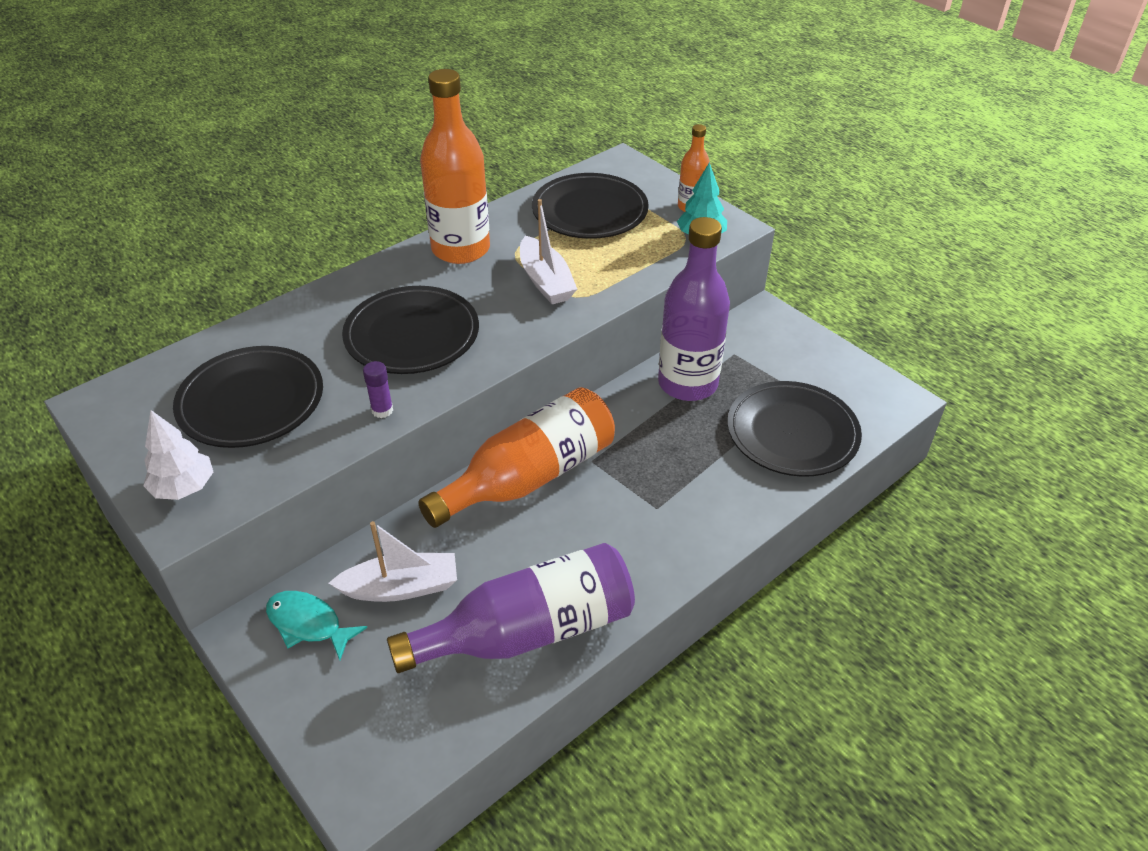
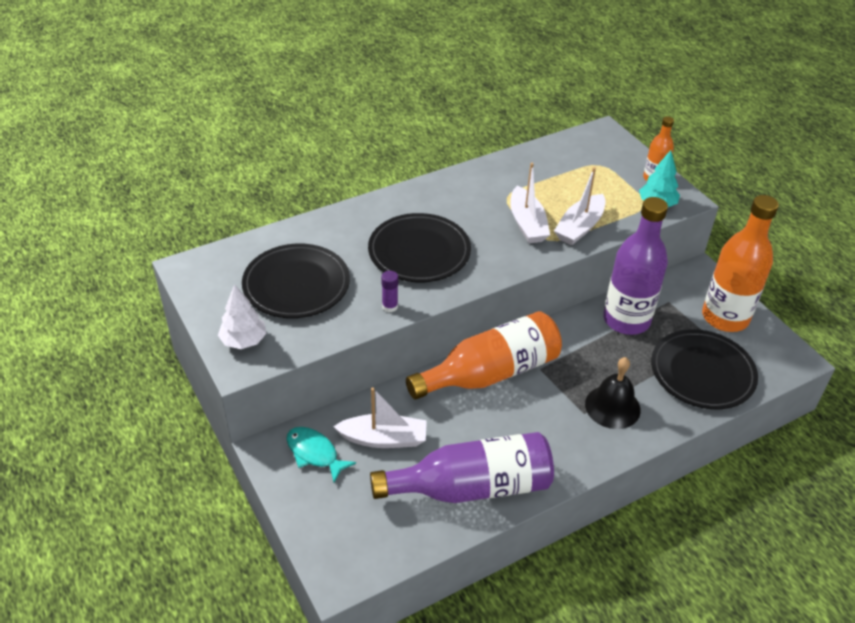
camera: 10 degrees right, 0 degrees up
(461, 249) = (465, 188): orange bottle -> orange bottle (725, 317)
(589, 211) = (571, 171): black plate -> none
(612, 276) = (580, 227): none -> white boat
(691, 494) = (612, 407): none -> black bell

